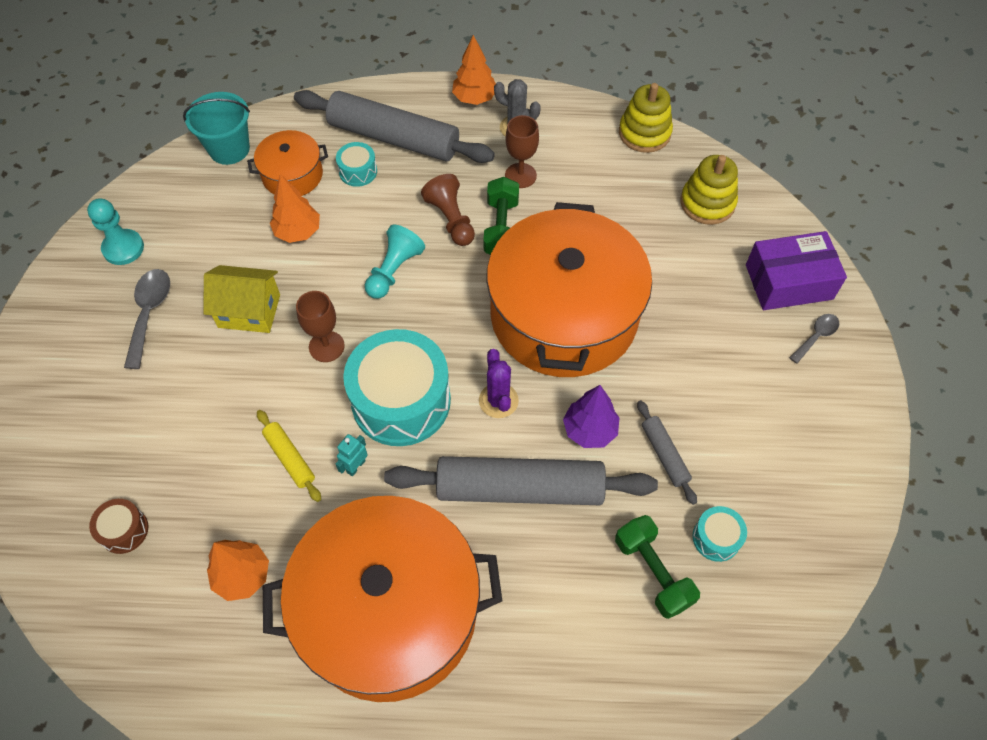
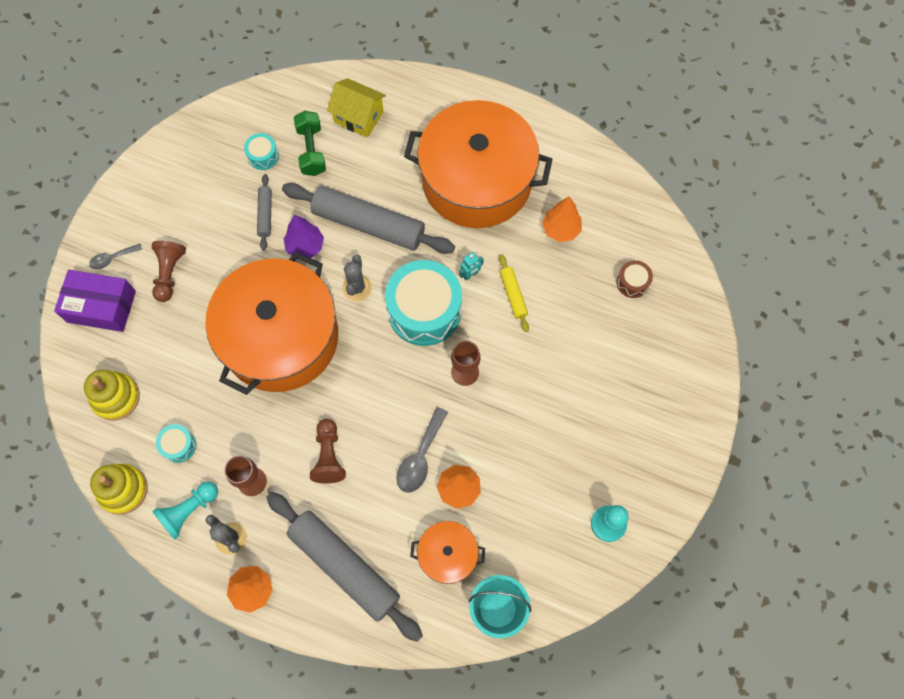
camera: 160 degrees left, 10 degrees up
(149, 313) = (594, 449): grey spoon -> grey spoon (420, 457)
(249, 311) = (516, 424): yellow house -> yellow house (358, 117)
(358, 171) = (389, 538): turquoise drum -> turquoise drum (179, 445)
(394, 270) = (392, 422): turquoise pawn -> turquoise pawn (189, 511)
(498, 400) = (357, 288): purple cactus -> grey cactus
(501, 228) = (292, 432): green dumbbell -> none
(737, 342) = (169, 273): none -> brown pawn

